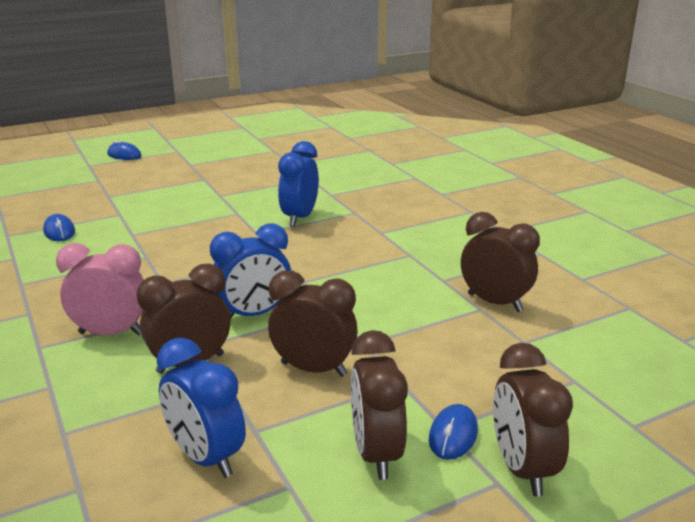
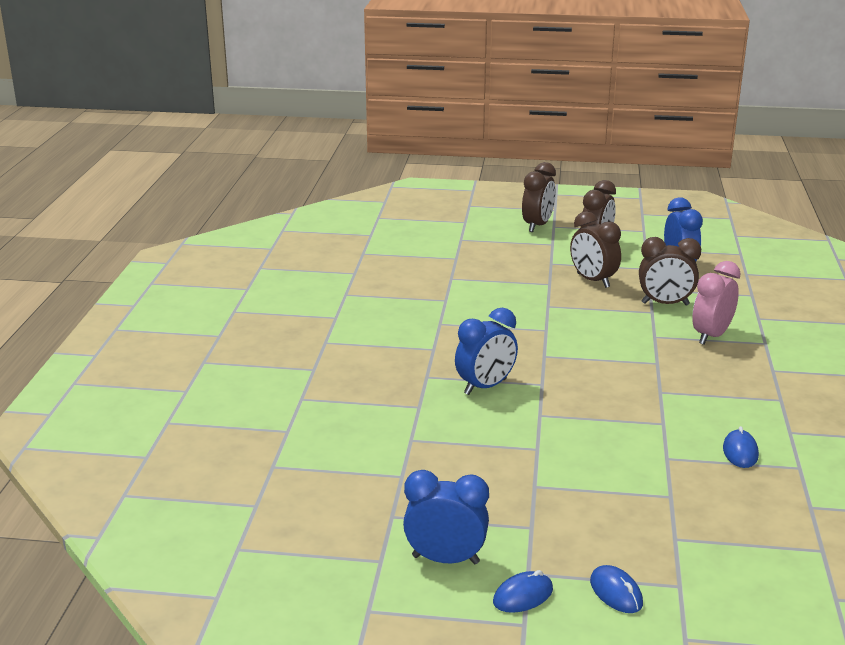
camera: 145 degrees left, 0 degrees up
(111, 333) = (711, 336): pink clock -> pink clock turned 90 degrees clockwise
(254, 314) = (603, 318): blue clock -> blue clock (445, 559)
(453, 435) = (552, 241): blue mouse -> blue mouse (523, 596)
(494, 303) = (437, 278): brown clock -> none

